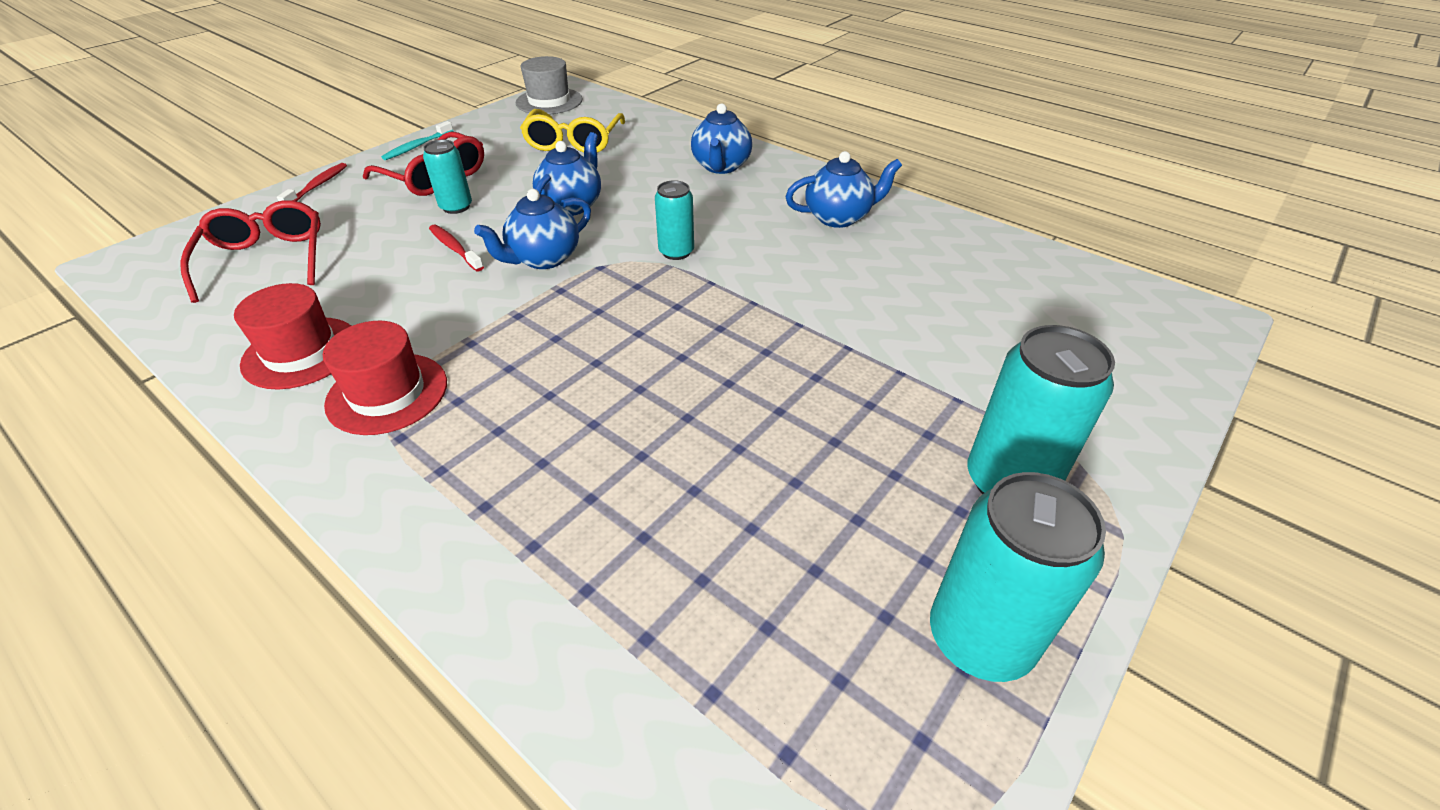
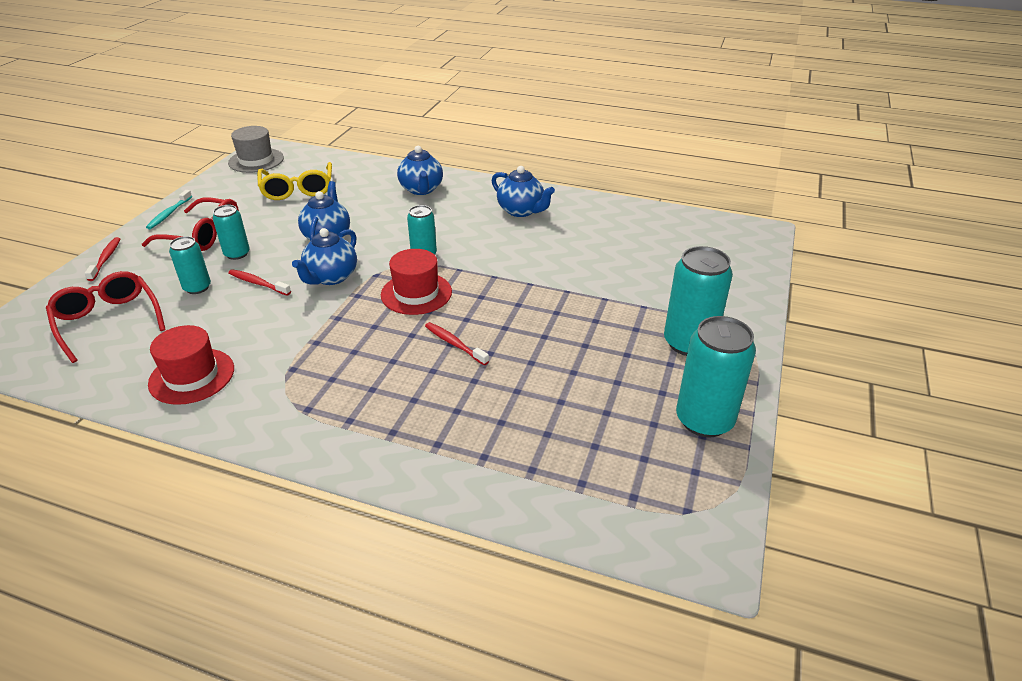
camera: 20 degrees left, 5 degrees down
(385, 239) = (197, 287): none -> turquoise can
(387, 393) = (278, 386): red hat -> red hat (416, 293)
(645, 390) = (454, 344): none -> red toothbrush
(839, 217) = (521, 211): blue teapot -> blue teapot turned 75 degrees clockwise

